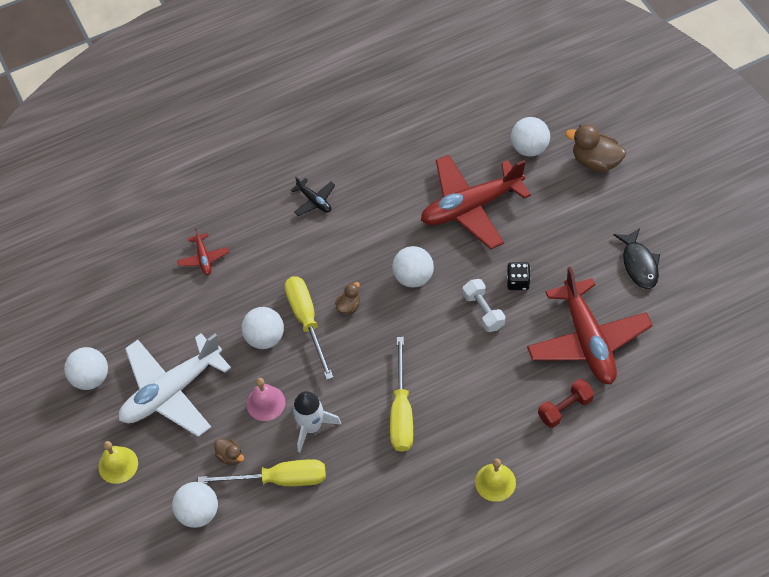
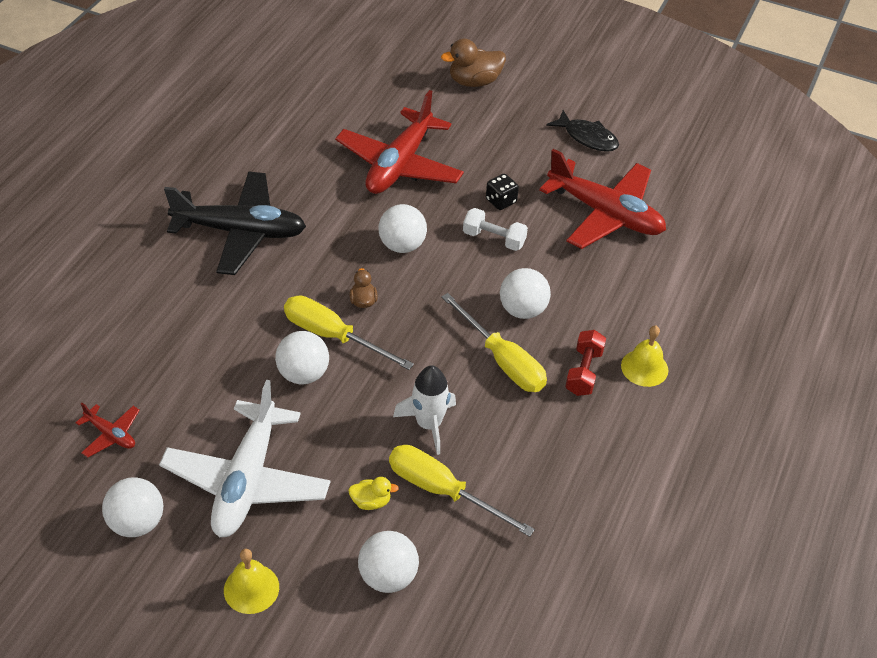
camera: 45 degrees left, 10 degrees down
(203, 258) = (166, 339): red plane -> red plane (111, 435)
(230, 456) = (371, 501): brown duck -> yellow duck
(265, 403) = (361, 431): pink bell -> none
(279, 479) = (443, 491): yellow screwdriver -> yellow screwdriver turned 105 degrees counterclockwise
(314, 201) = (240, 232): black plane -> black plane, size x2.31
(529, 148) = (407, 97): white ball -> white ball (522, 310)
(565, 408) = (641, 275): red dumbbell -> red dumbbell (583, 372)

